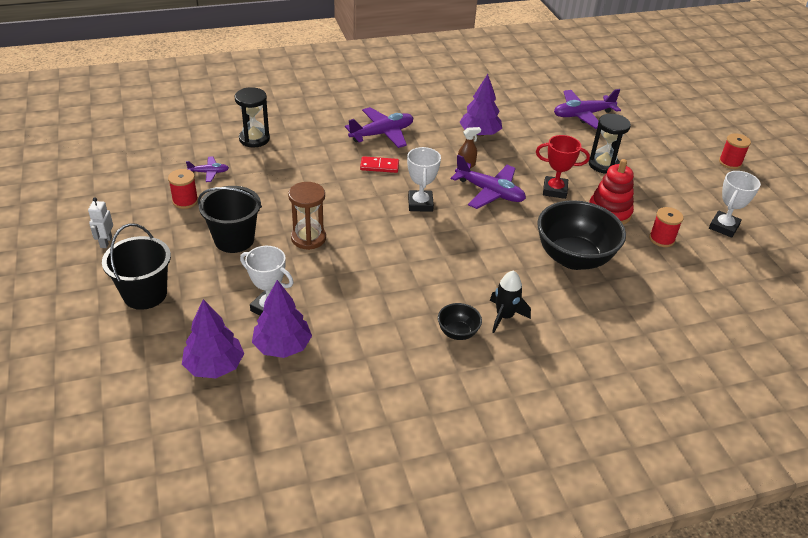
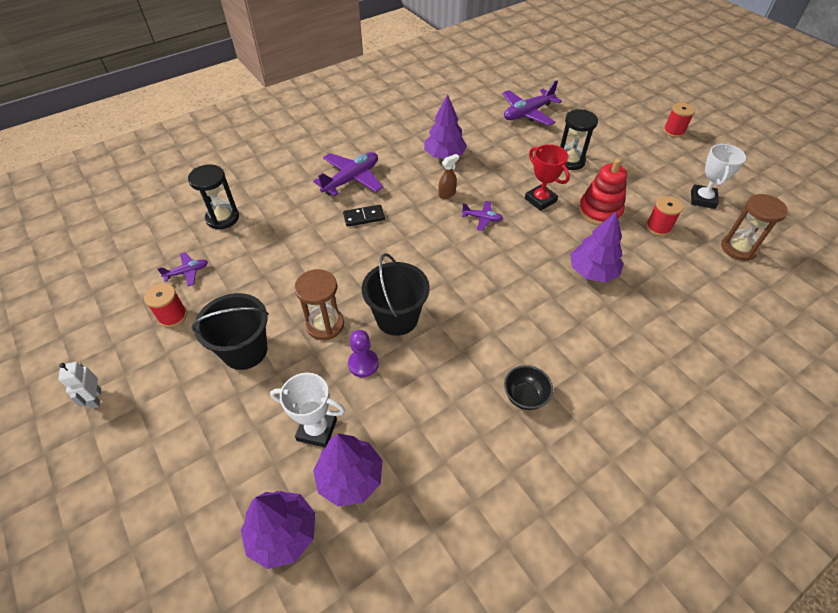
camera: 15 degrees left, 10 degrees up
(145, 294) = (166, 457): black bucket -> black bucket (397, 318)
(328, 274) = (363, 364): none -> purple pawn
(379, 166) = (364, 217): red domino -> black domino
(420, 204) = (422, 250): white trophy -> none
(489, 192) = (482, 218): purple plane -> purple plane, size x0.52
(504, 316) = (560, 361): black rocket -> none
(554, 190) = (540, 200): red trophy -> red trophy turned 60 degrees clockwise
(573, 258) = (592, 271): black bowl -> purple tree
(735, 275) = (738, 248): none -> brown hourglass

